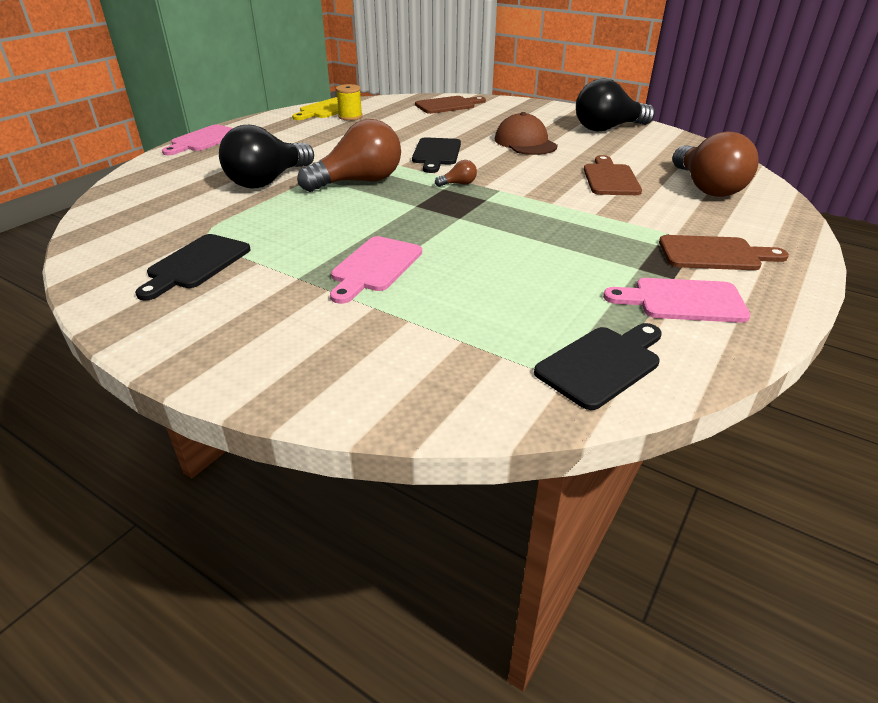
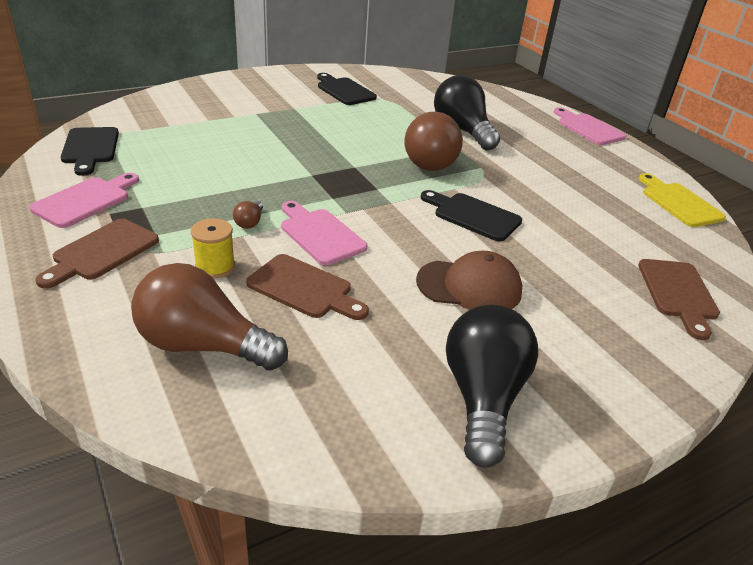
camera: 115 degrees right, 0 degrees up
(350, 117) = (641, 208): yellow spool -> yellow spool (215, 267)
(375, 267) = (277, 128): pink cutting board -> pink cutting board (320, 234)
(458, 184) = (380, 198): brown light bulb -> brown light bulb (249, 222)

